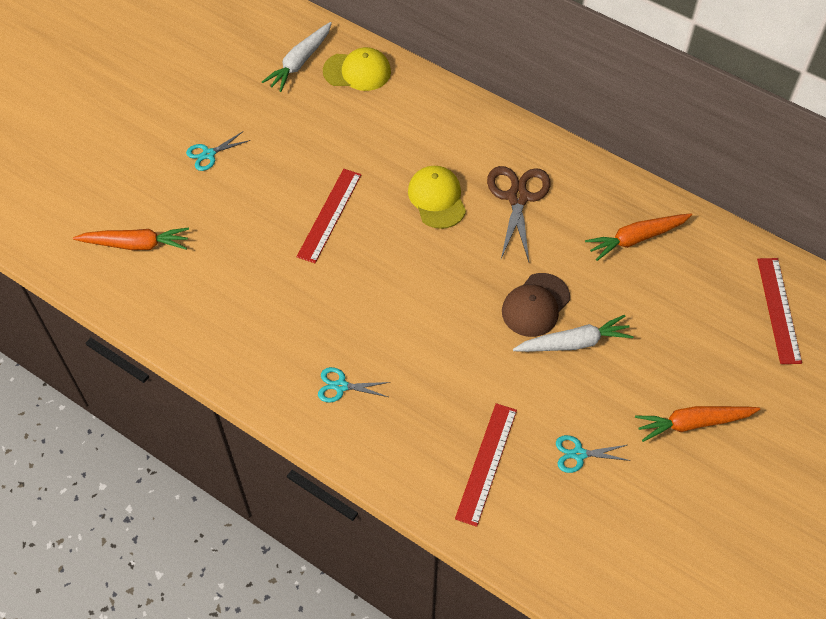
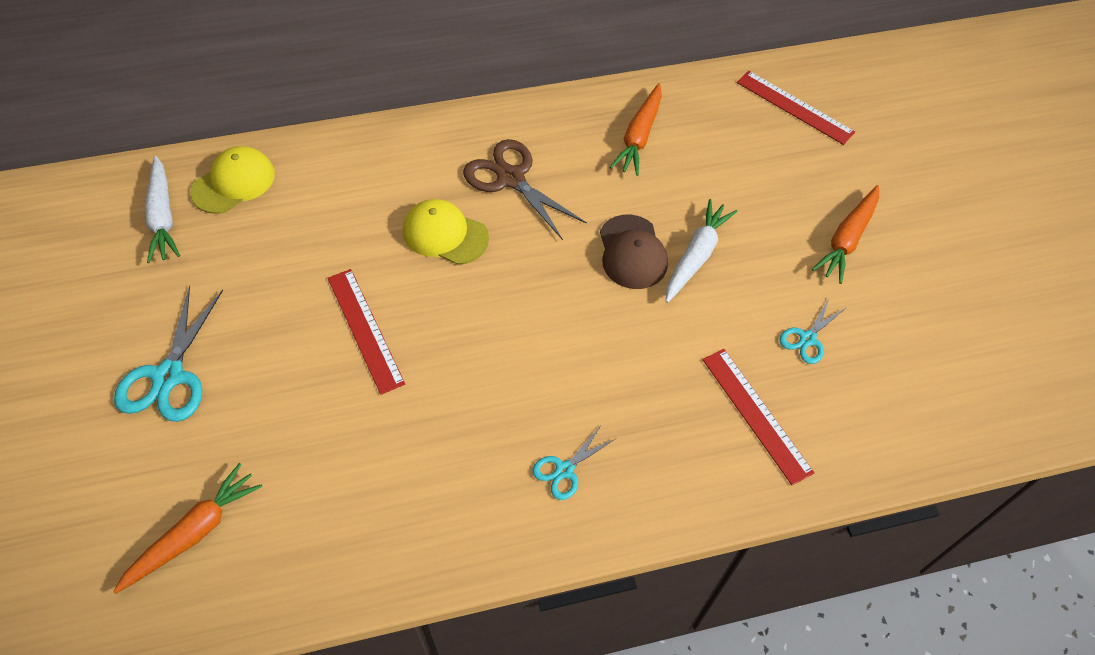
camera: 50 degrees left, 0 degrees up
(208, 154) = (168, 377): turquoise scissors -> turquoise scissors, size x1.80

